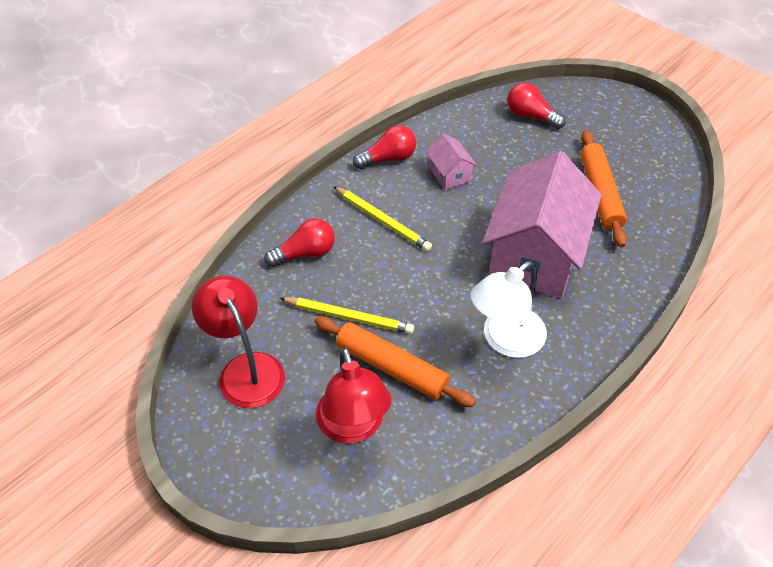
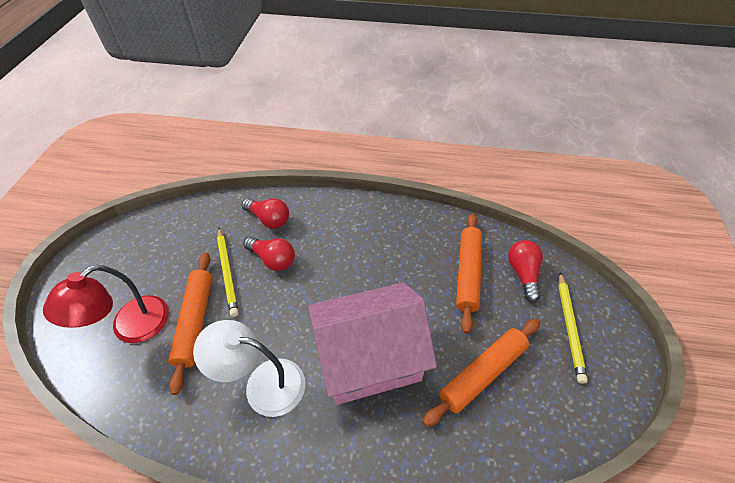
camera: 55 degrees right, 0 degrees up
(246, 369) = (154, 244): red lamp -> none
(382, 220) = (329, 242): yellow pencil -> yellow pencil (569, 327)
(388, 158) = (391, 213): red light bulb -> red light bulb (273, 259)
(449, 174) = (408, 256): pink house -> none
(502, 148) = (467, 273): none -> orange rolling pin

